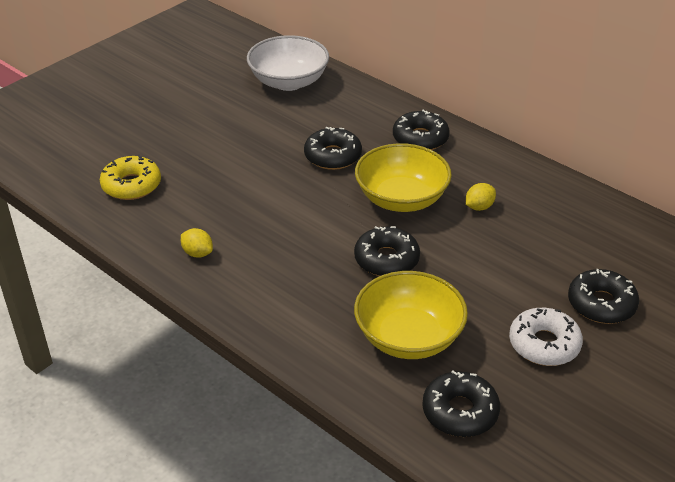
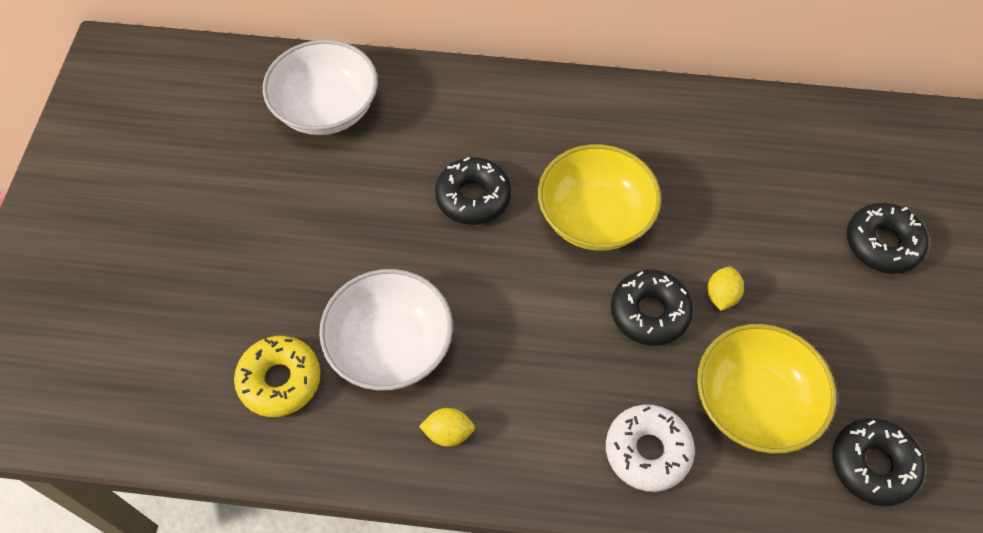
camera: 35 degrees left, 20 degrees up
(208, 200) = (390, 346): none -> white bowl
(420, 138) = (543, 118): black donut -> none
(479, 207) = (678, 183): yellow lemon -> yellow lemon (721, 296)
(544, 344) = (875, 328): white donut -> white donut (647, 451)

